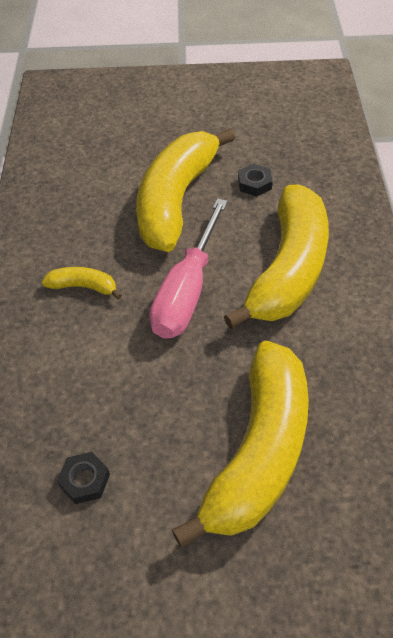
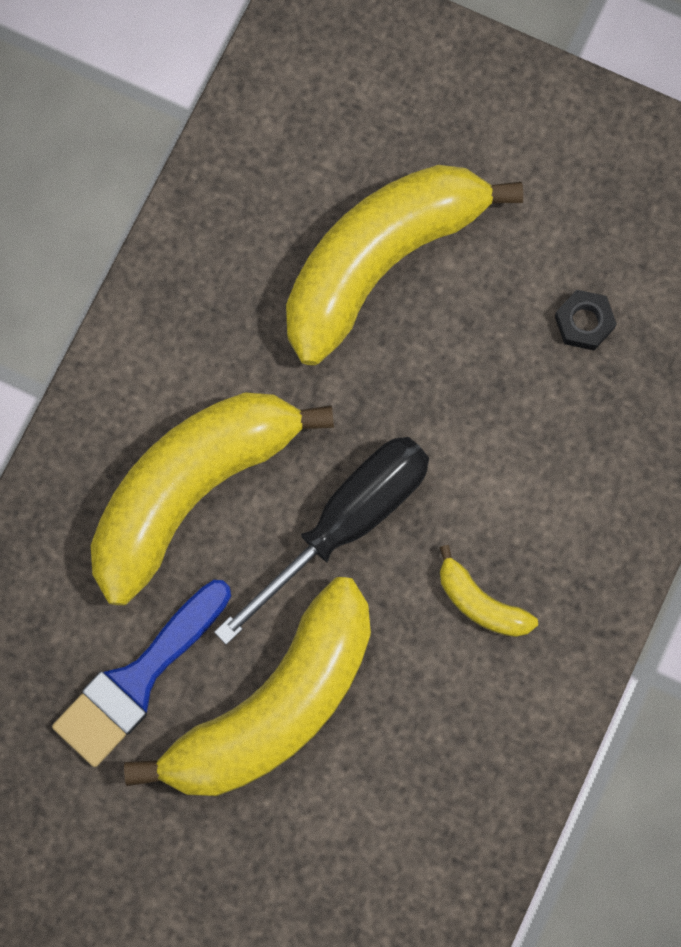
camera: 155 degrees left, 25 degrees up
(187, 291) = (346, 522): pink screwdriver -> black screwdriver
(254, 183) = (138, 679): black nut -> blue brush

